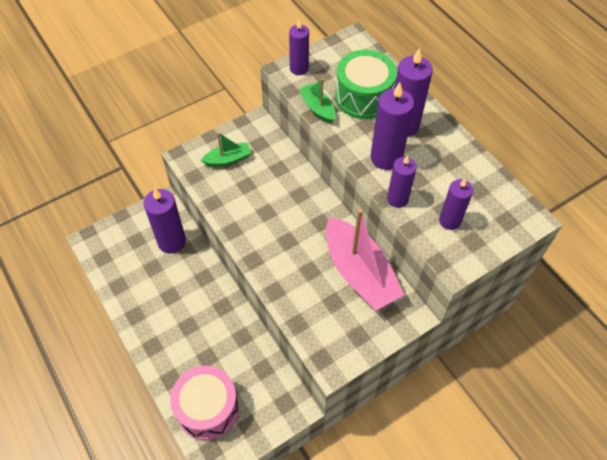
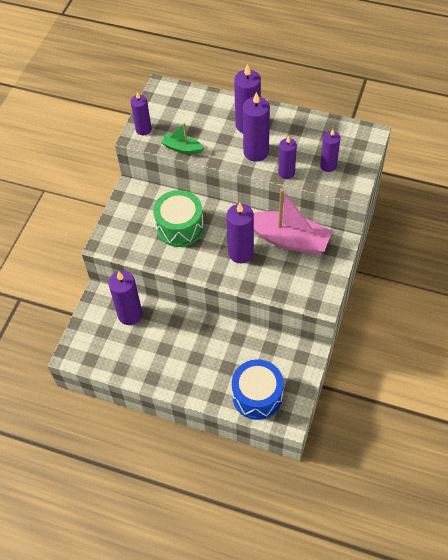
camera: 35 degrees left, 0 degrees up
(207, 408) = (257, 396): pink drum -> blue drum
(228, 159) = (134, 226): green boat -> none
(299, 253) = (241, 253): none -> purple candle
(363, 97) = (205, 122): green drum -> green drum (180, 227)

